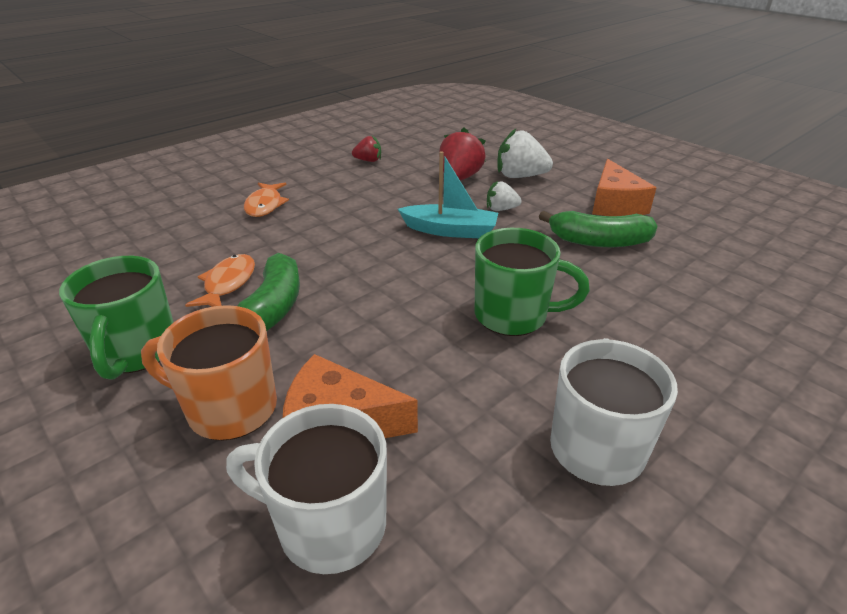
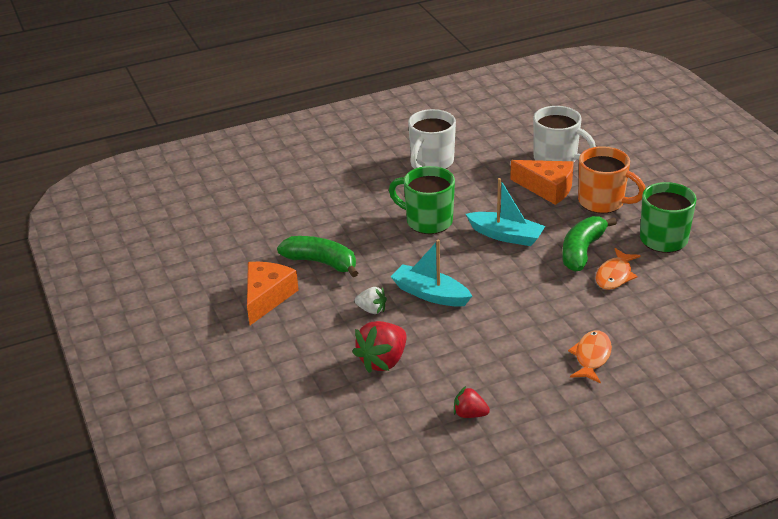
camera: 160 degrees left, 0 degrees up
(387, 313) = (506, 235): none -> turquoise boat
(520, 176) = (319, 351): white strawberry -> none

